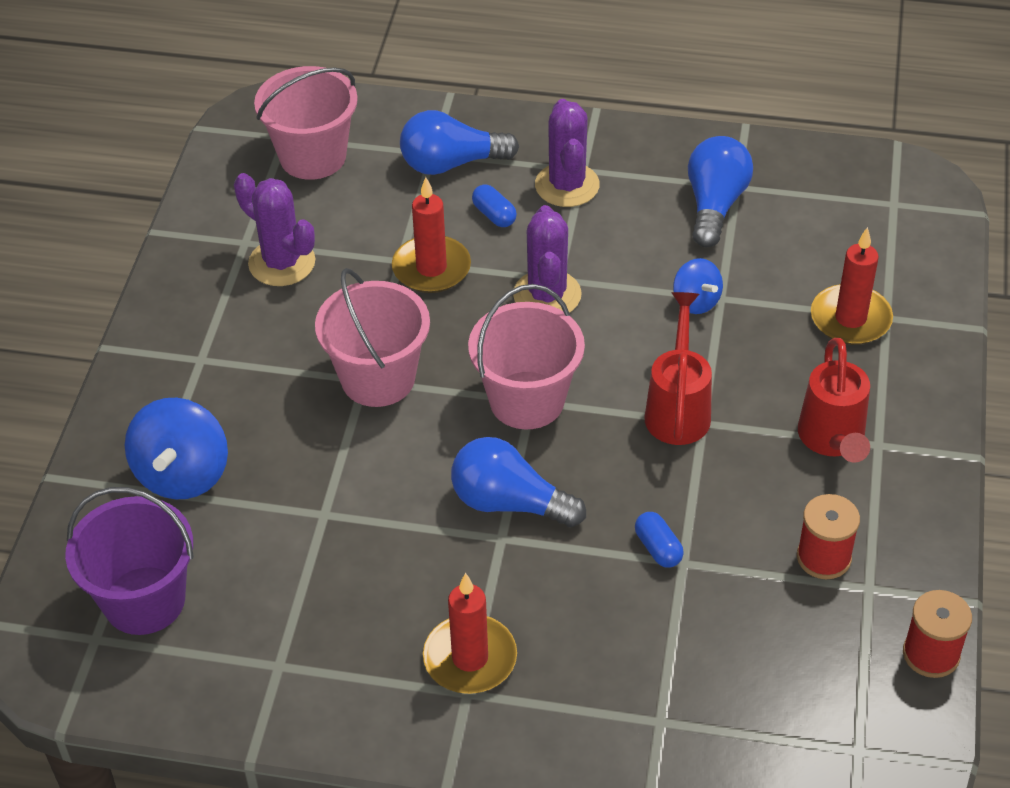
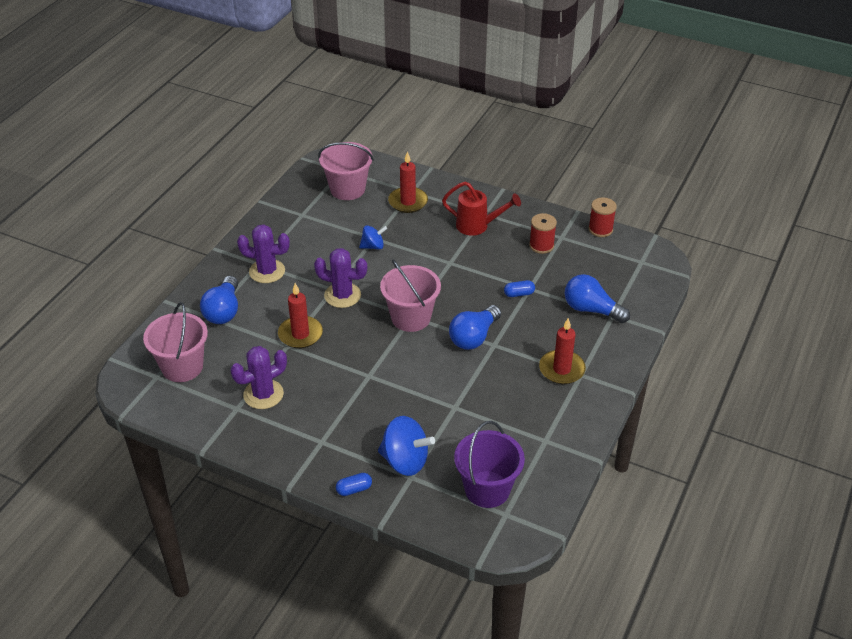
camera: 75 degrees left, 5 degrees down
(378, 378) = (371, 370): pink bucket -> pink bucket (347, 189)
(494, 215) = (273, 302): blue capsule -> blue capsule (354, 489)
(678, 408) = (438, 268): red watering can -> none
(715, 205) = (311, 224): blue light bulb -> blue light bulb (591, 310)

